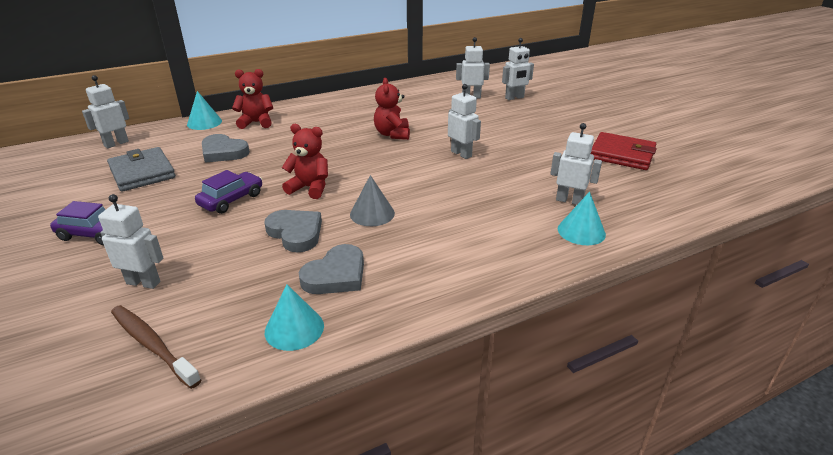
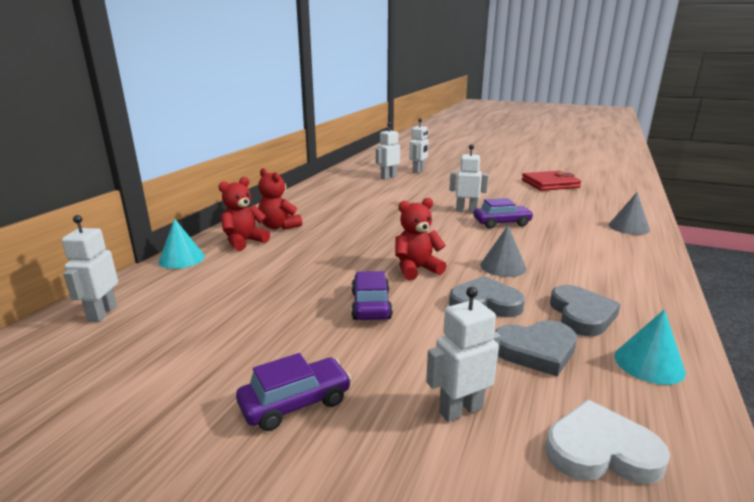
camera: 40 degrees left, 10 degrees down
(142, 173) = (211, 324): grey wallet -> none
(152, 345) = (600, 450): brown toothbrush -> white heart
(223, 152) = (267, 274): grey heart -> grey heart (536, 350)
(392, 134) = (389, 214): red teddy bear -> red teddy bear (279, 226)
(464, 177) = (501, 223): none -> purple car
(569, 200) = (585, 214): white robot -> none
(581, 231) = (629, 227): turquoise cone -> grey cone

